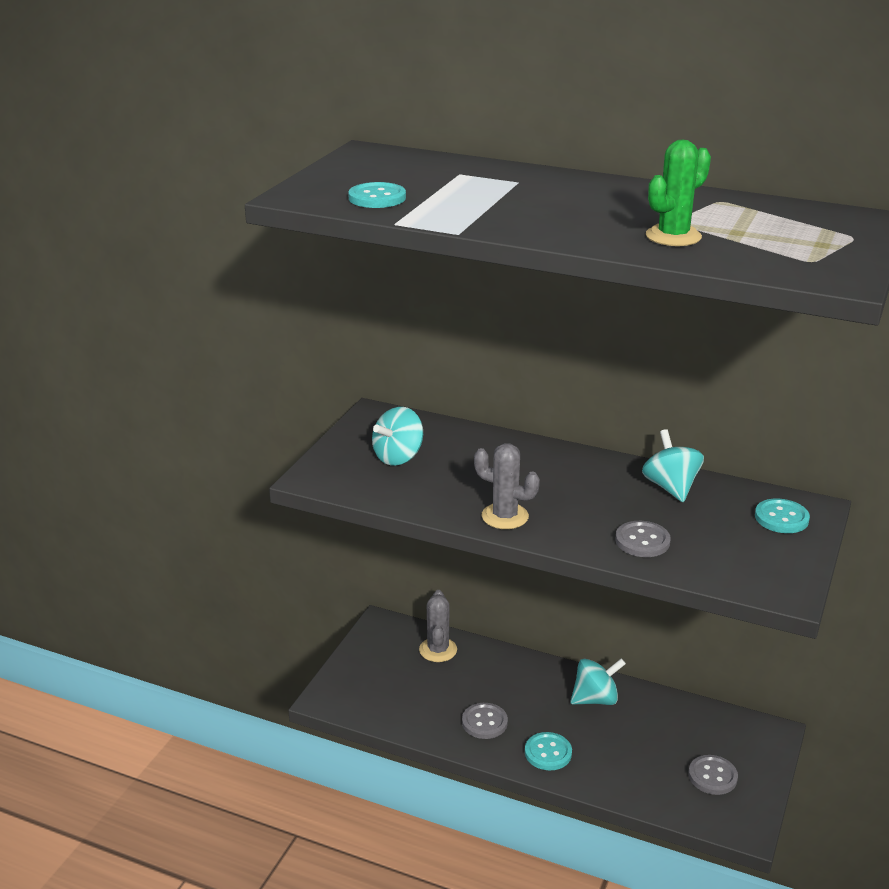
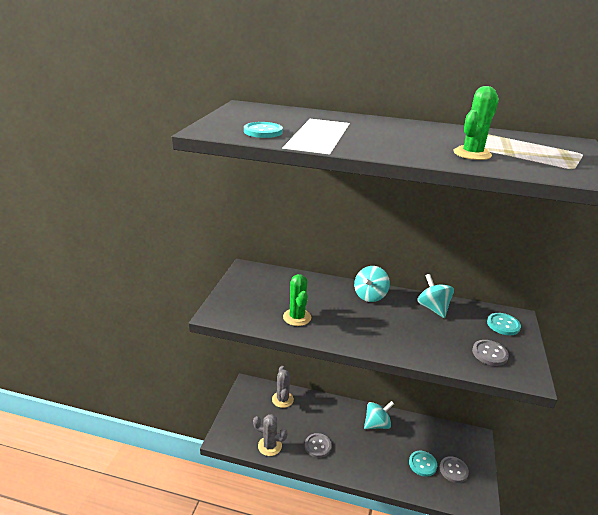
camera: 10 degrees left, 0 degrees up
(398, 457) = (266, 296): turquoise spinning top -> turquoise spinning top (370, 296)
(439, 489) = (297, 317): none -> green cactus
(505, 516) = (342, 334): grey cactus -> grey cactus (269, 446)
(548, 753) = (358, 463): turquoise button -> turquoise button (422, 464)
(642, 541) = (430, 346): grey button -> grey button (489, 354)

